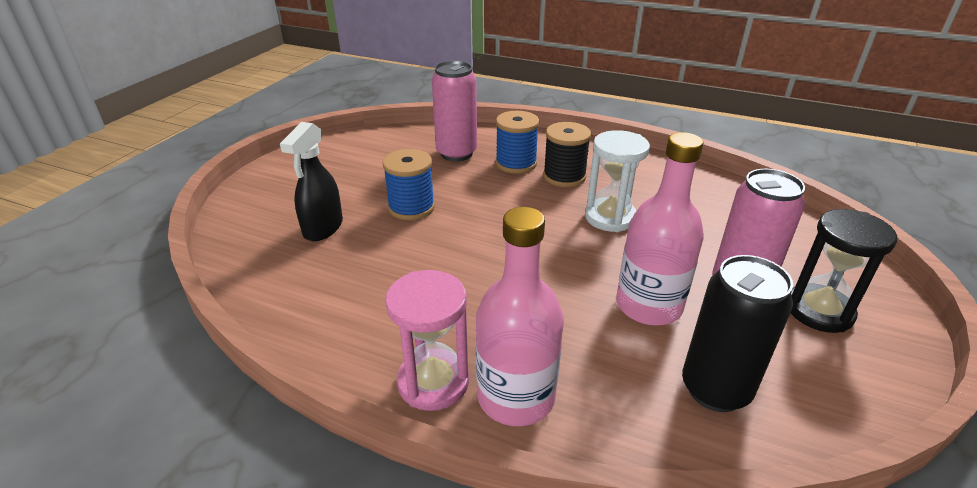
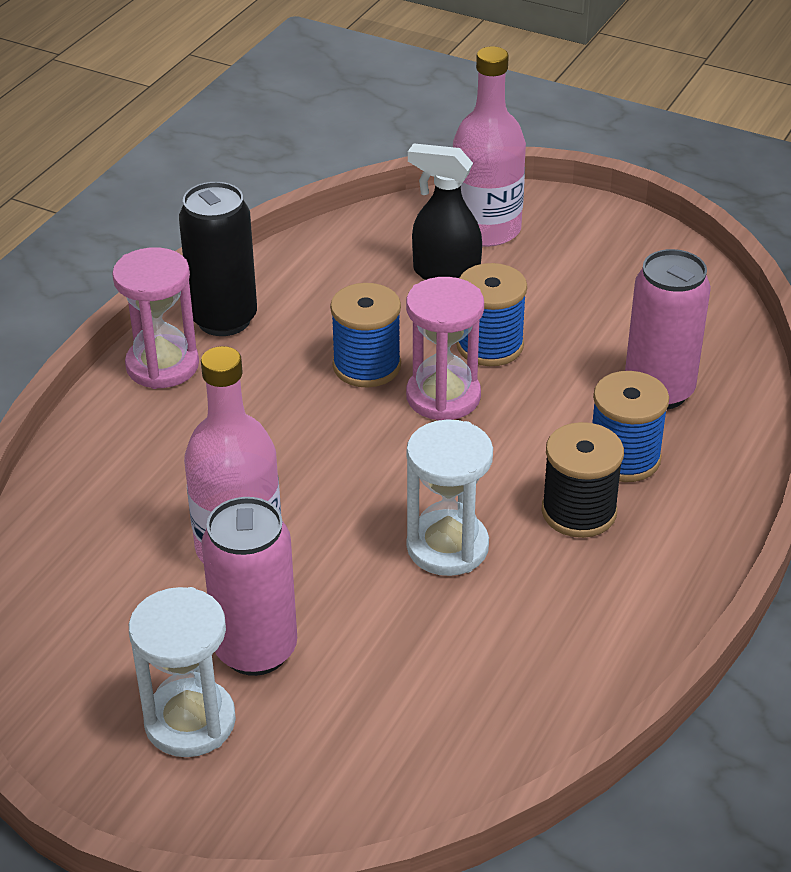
camera: 95 degrees right, 5 degrees up
(434, 259) = (366, 366): none -> blue spool
(467, 224) = (443, 397): none -> pink hourglass
(516, 397) = (127, 420): pink bottle -> pink bottle (486, 229)
(715, 389) = (91, 571): black can -> black can (224, 319)
(819, 311) = (190, 722): black hourglass -> white hourglass

